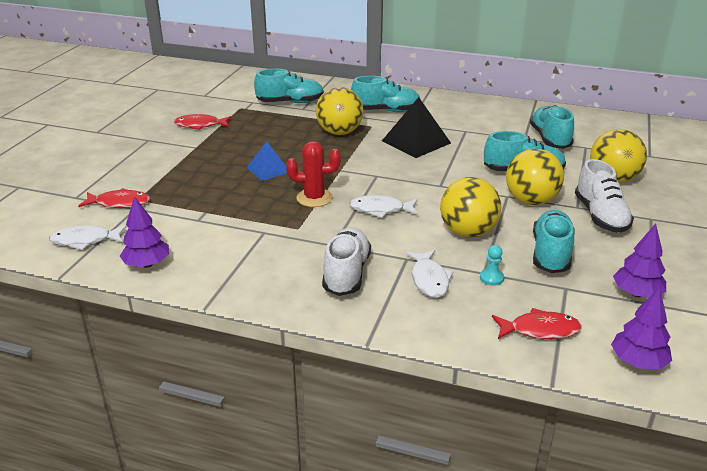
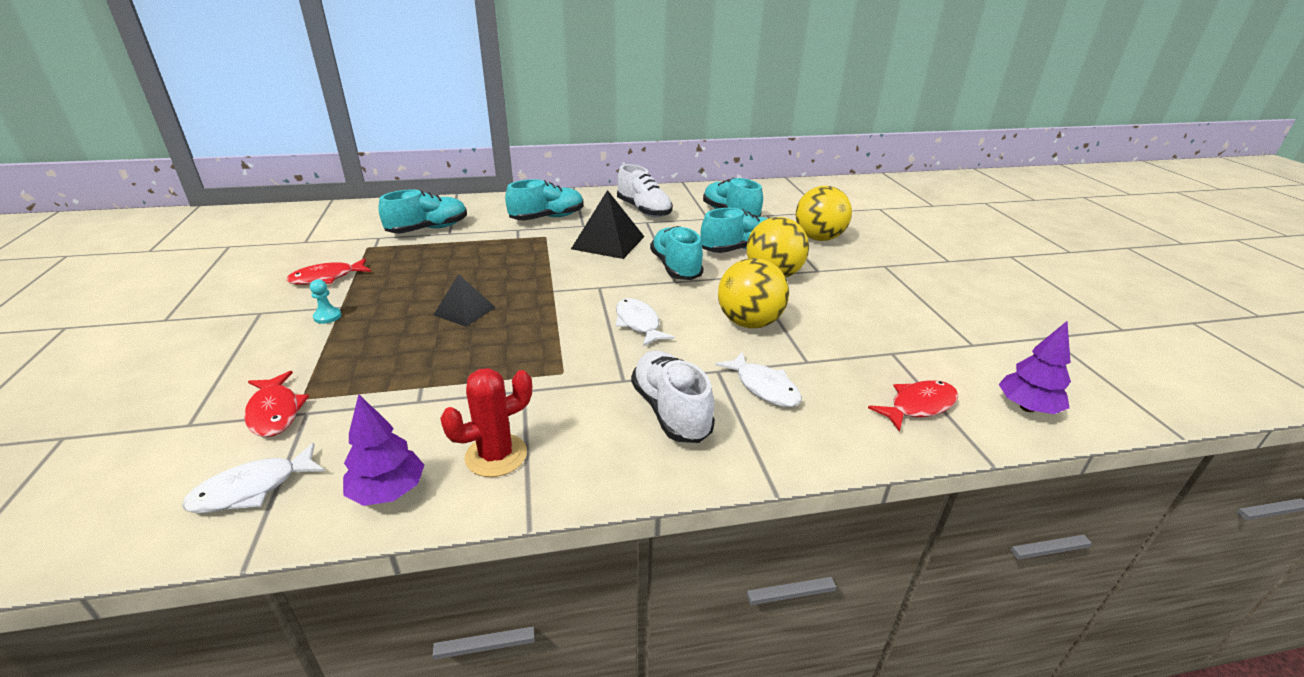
camera: 30 degrees left, 0 degrees up
(119, 203) = (275, 412): red fish -> red fish turned 90 degrees clockwise
(268, 169) = (464, 311): blue pyramid -> black pyramid
(314, 198) = (551, 330): red cactus -> red cactus (496, 455)
(339, 132) = (516, 250): yellow ball -> none
(380, 209) = (638, 323): white fish -> white fish turned 90 degrees clockwise
(491, 278) = (820, 365): turquoise pawn -> turquoise pawn (327, 316)
(551, 254) = (844, 322): turquoise shoe -> turquoise shoe (676, 267)
(600, 216) = (845, 274): white shoe -> white shoe (644, 210)
(637, 293) = (951, 339): purple tree -> none

